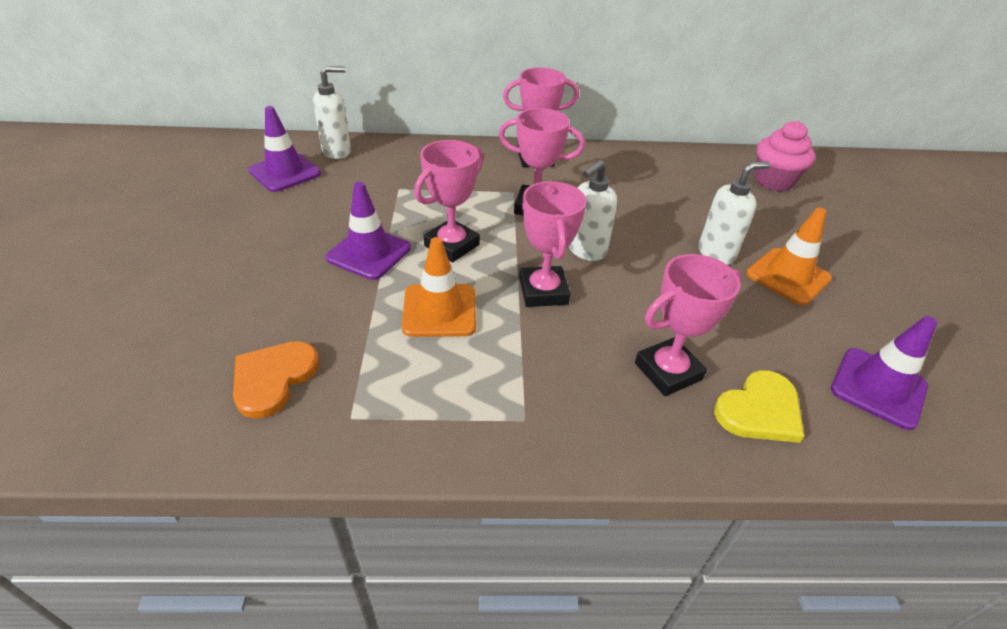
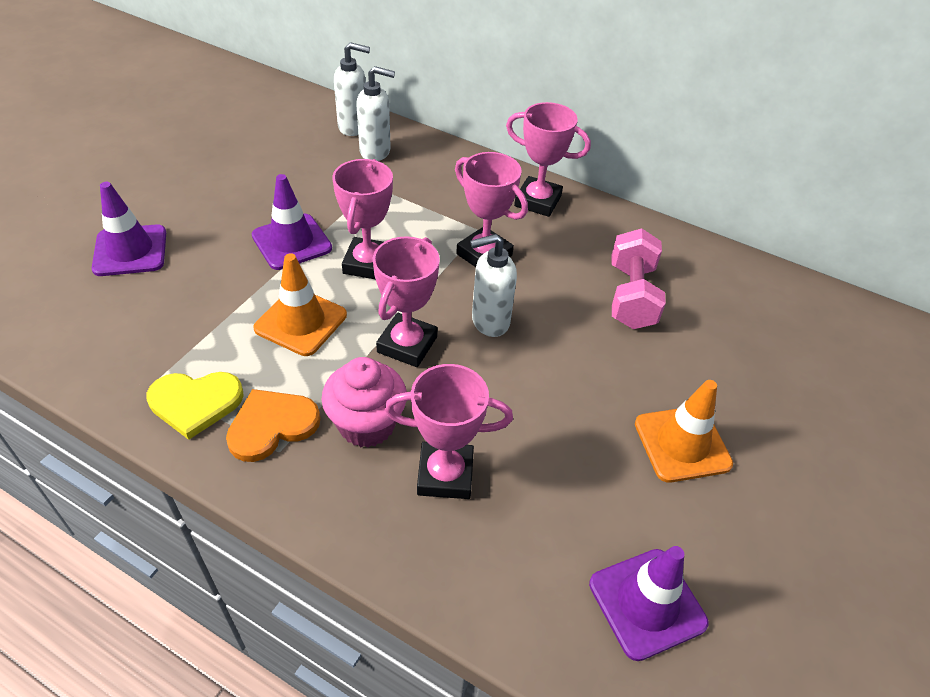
camera: 30 degrees right, 5 degrees up
(273, 378) = (130, 322): orange heart -> orange heart (272, 425)
(285, 172) = (291, 134): purple traffic cone -> purple traffic cone (130, 251)
(452, 245) = (368, 263): pink trophy -> pink trophy turned 60 degrees counterclockwise
(661, 198) = (631, 296): none -> pink dumbbell
(716, 253) = (627, 383): white soap dispenser -> white soap dispenser (376, 152)
(760, 410) = (494, 555): yellow heart -> yellow heart (195, 403)
(773, 181) = (795, 330): pink cupcake -> pink cupcake (367, 424)

